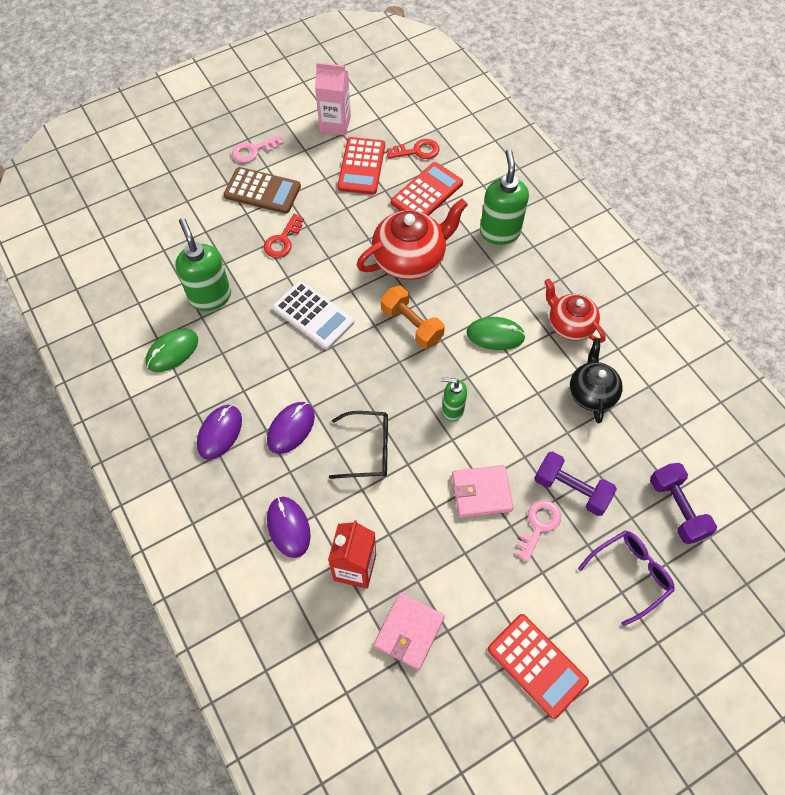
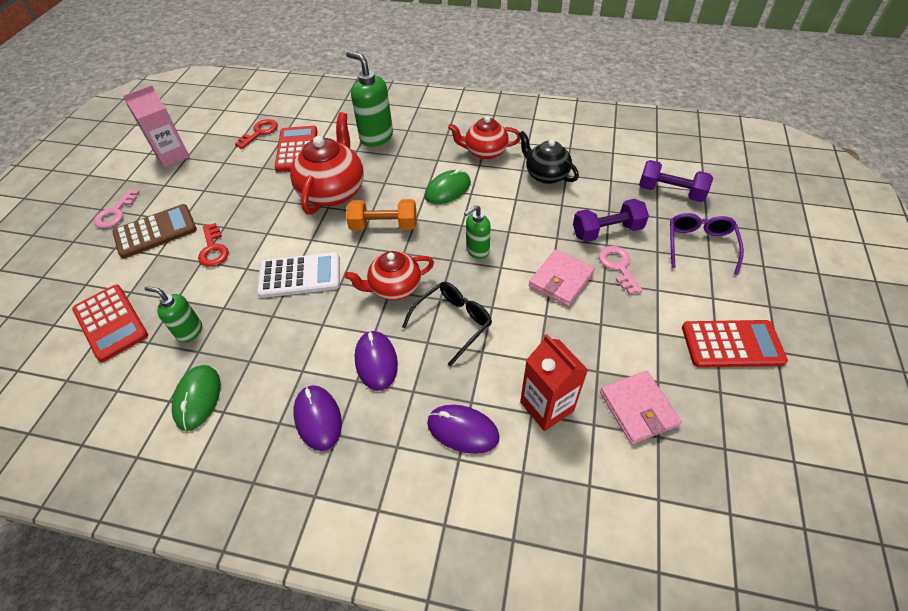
camera: 45 degrees left, 10 degrees down
(210, 297) = (189, 331): green soap dispenser -> green soap dispenser, size x0.60
(361, 166) = (226, 166): red calculator -> red calculator (111, 322)
(362, 384) = (394, 287): none -> red teapot

